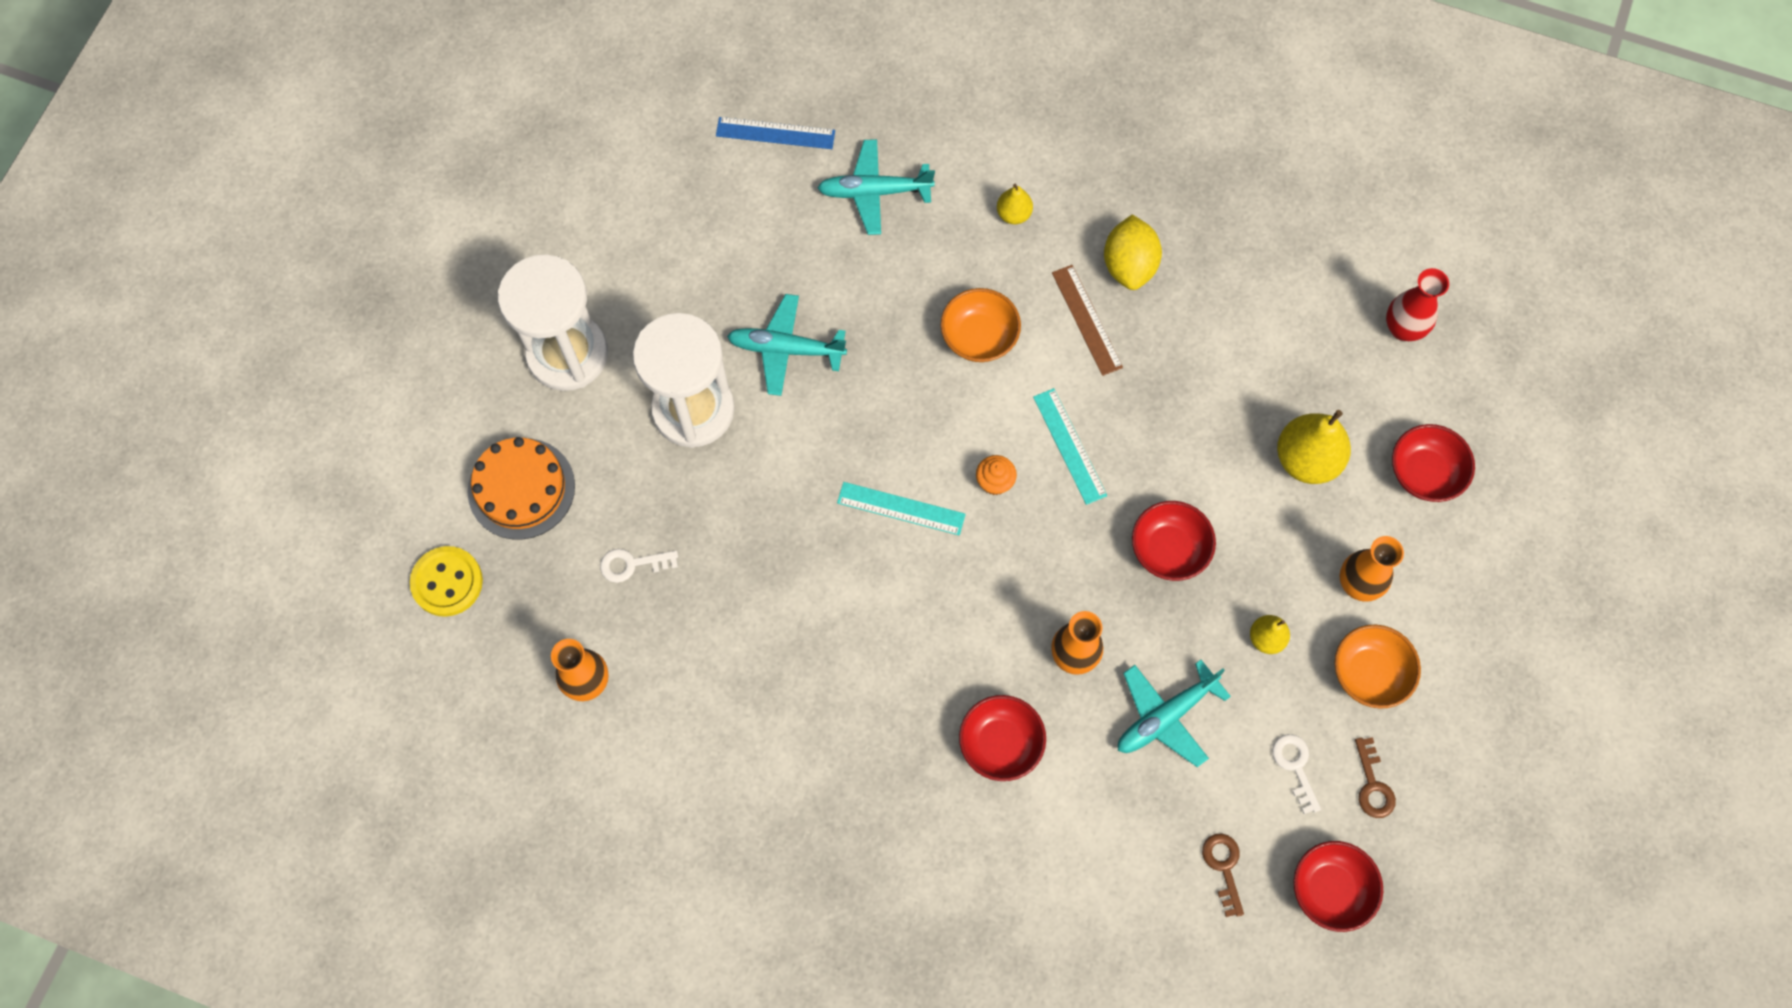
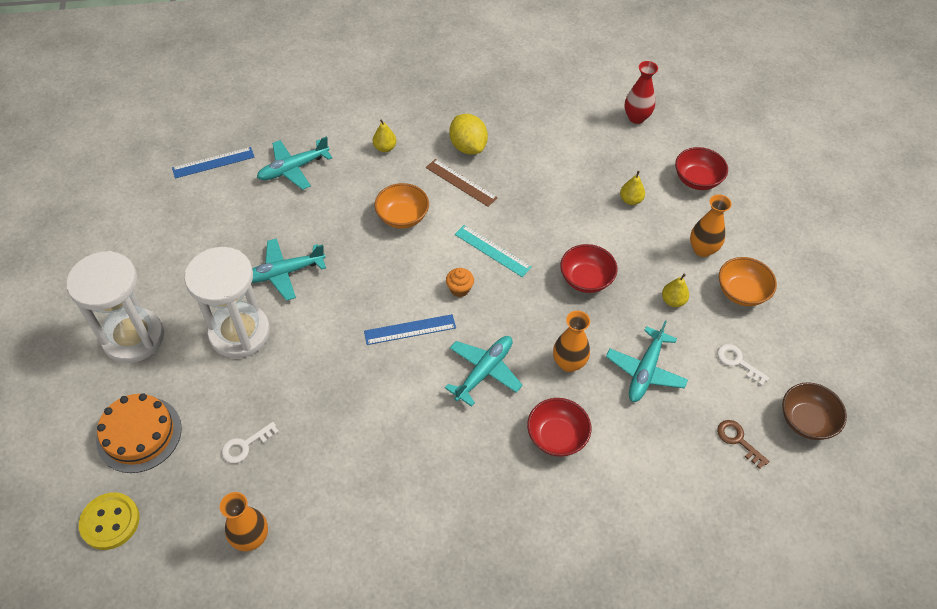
camera: 30 degrees left, 15 degrees down
(901, 508) = (410, 329): turquoise ruler -> blue ruler
(961, 613) = (484, 372): none -> turquoise plane
(1307, 460) = (630, 200): yellow pear -> yellow pear, size x0.53
(1330, 889) = (806, 421): red bowl -> brown bowl
(1372, 785) = (786, 350): brown key -> none

